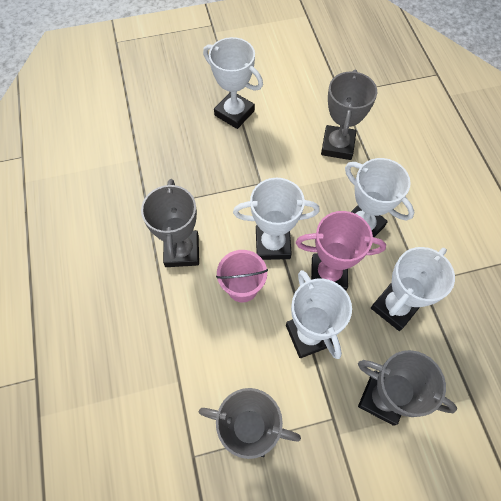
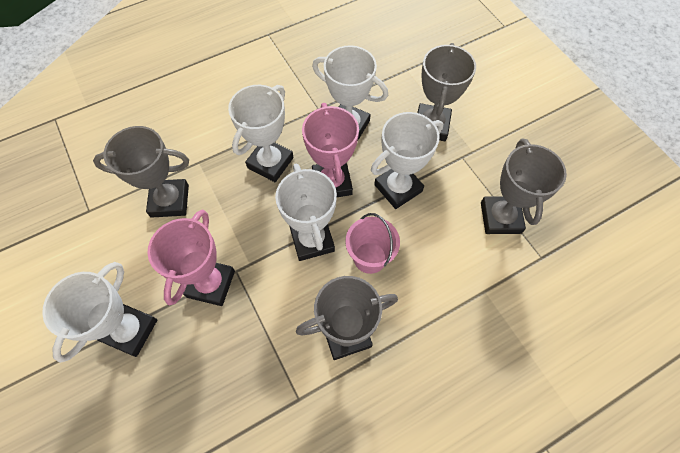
camera: 105 degrees left, 0 degrees up
(255, 165) = (211, 284): none -> pink trophy

